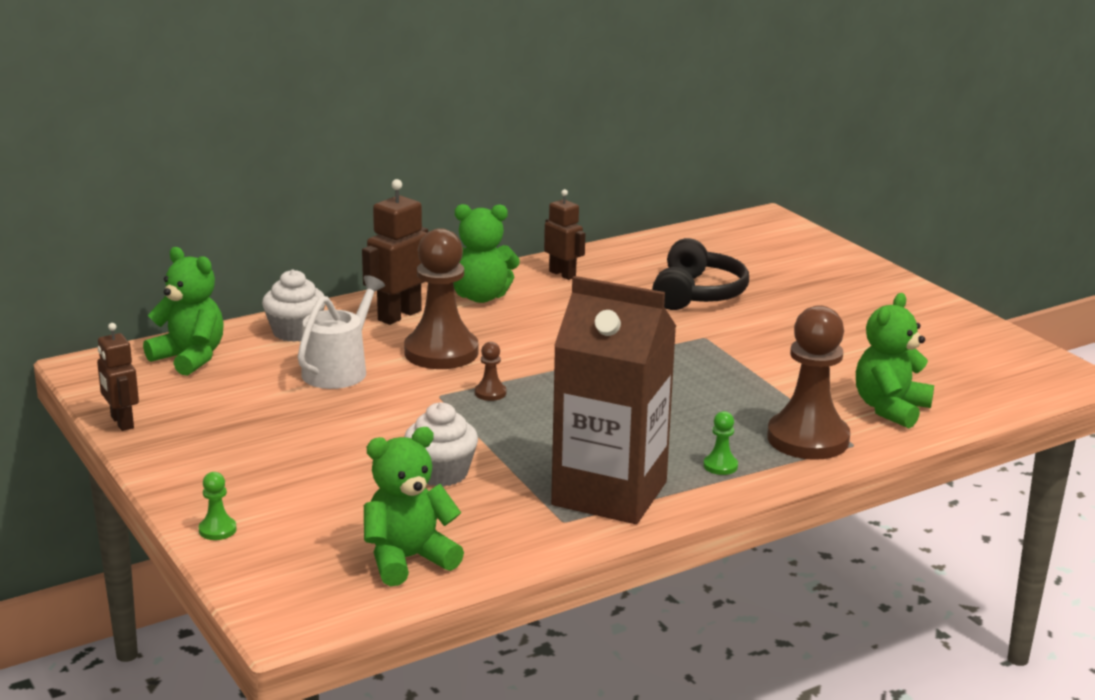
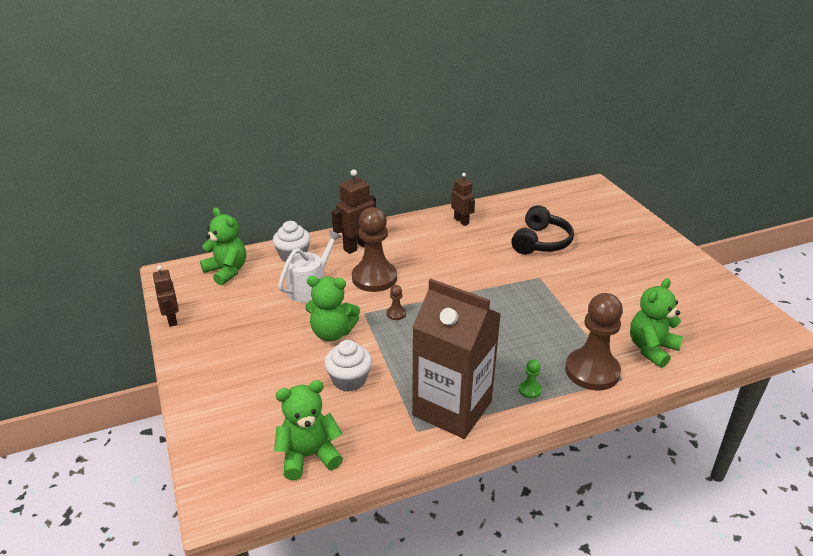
camera: 10 degrees right, 10 degrees up
(217, 530) = (199, 416): green pawn -> none
(481, 297) = (408, 235): green teddy bear -> green teddy bear (332, 333)

